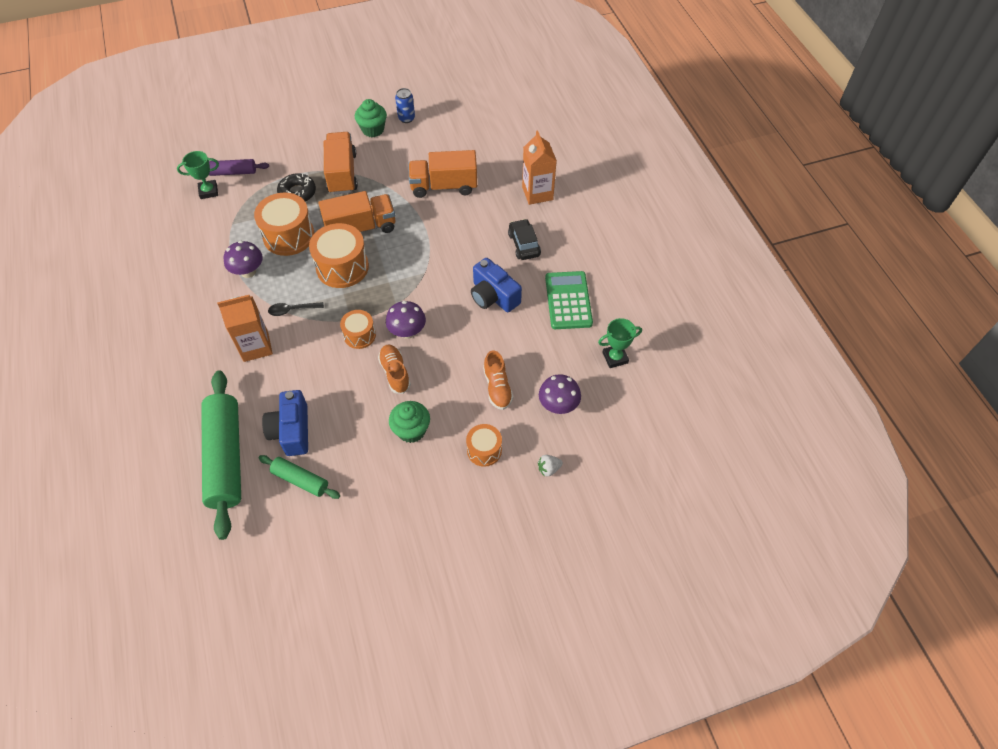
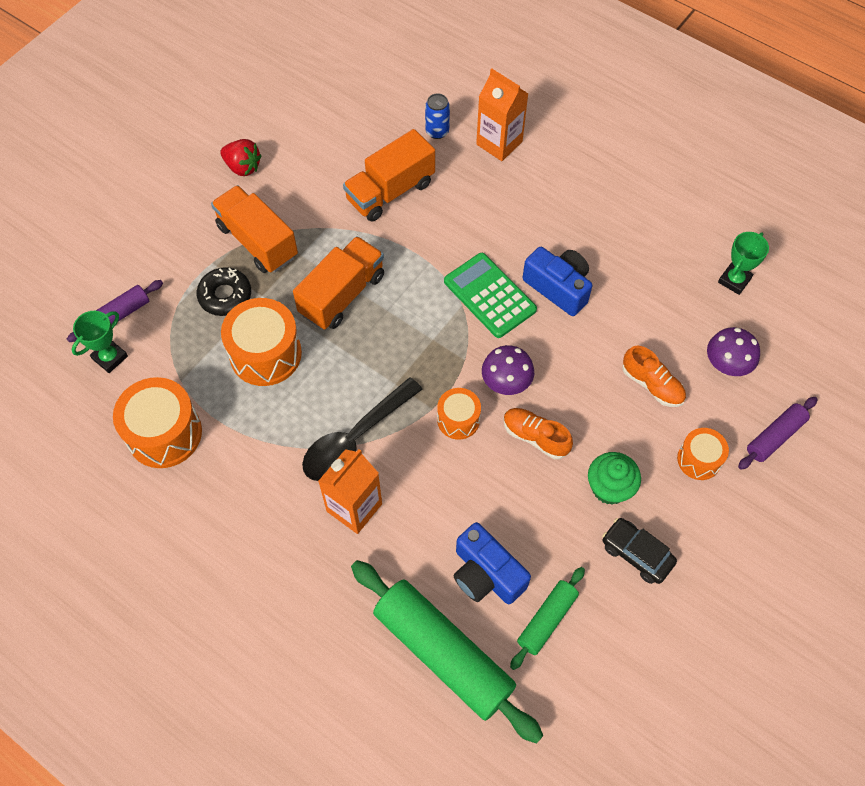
camera: 35 degrees left, 5 degrees up
(248, 272) = (259, 426): purple mushroom -> none
(292, 310) = (355, 439): black spoon -> black spoon, size x1.99
(300, 480) = (547, 620): green rolling pin -> green rolling pin turned 45 degrees counterclockwise
(342, 267) = (364, 353): orange drum -> orange drum (164, 433)
(373, 130) = (243, 167): green cupcake -> red strawberry
(406, 118) = (270, 132): blue can -> blue can (437, 131)
(493, 296) = (558, 287): blue camera -> blue camera turned 150 degrees counterclockwise
(524, 244) = (537, 210): black car -> black car (636, 554)
(549, 469) = (775, 437): white strawberry -> purple rolling pin
(568, 300) = (637, 246): green calculator -> green calculator (489, 296)

